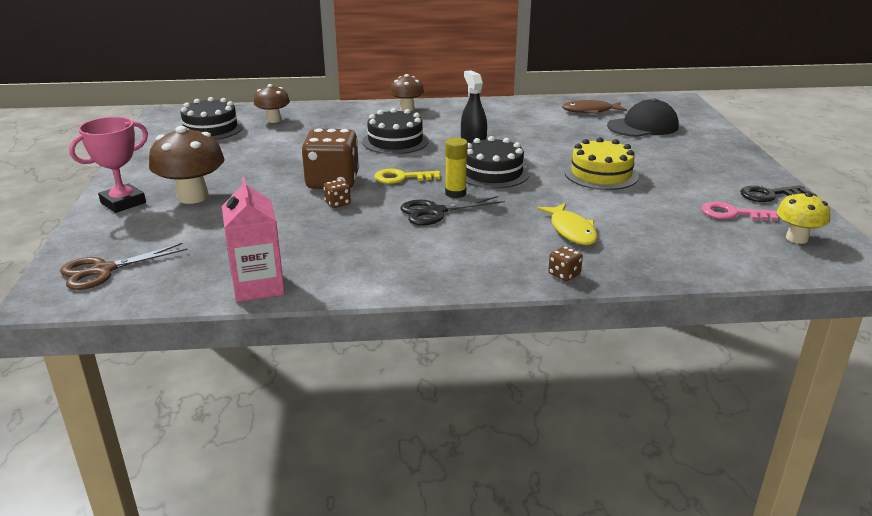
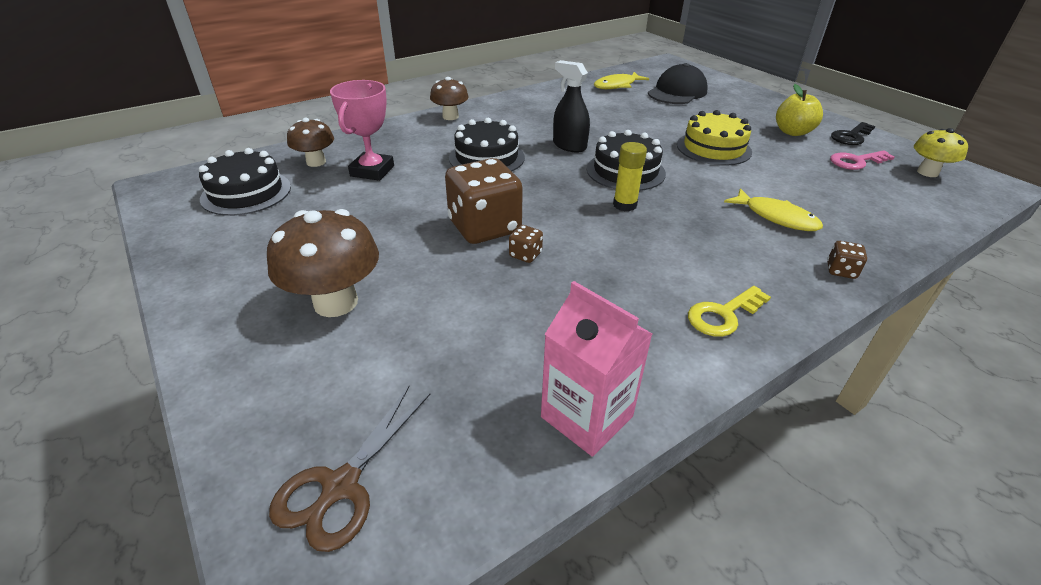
camera: 30 degrees left, 10 degrees up
(123, 203) = (241, 346): pink trophy -> pink trophy (372, 171)
(401, 178) = (549, 201): yellow key -> yellow key (723, 315)
(435, 212) = (636, 234): black scissors -> none
(590, 111) = (617, 85): brown fish -> yellow fish
(707, 179) = (792, 132): none -> yellow apple

